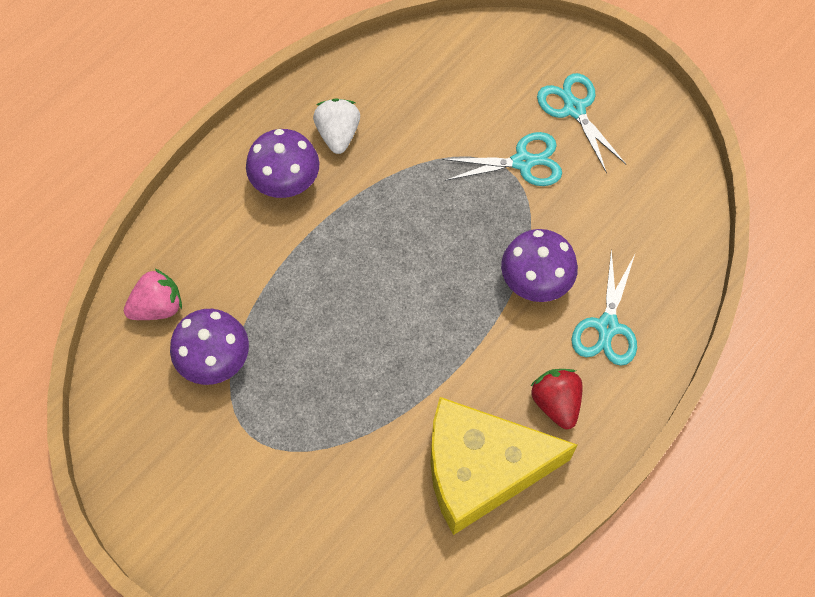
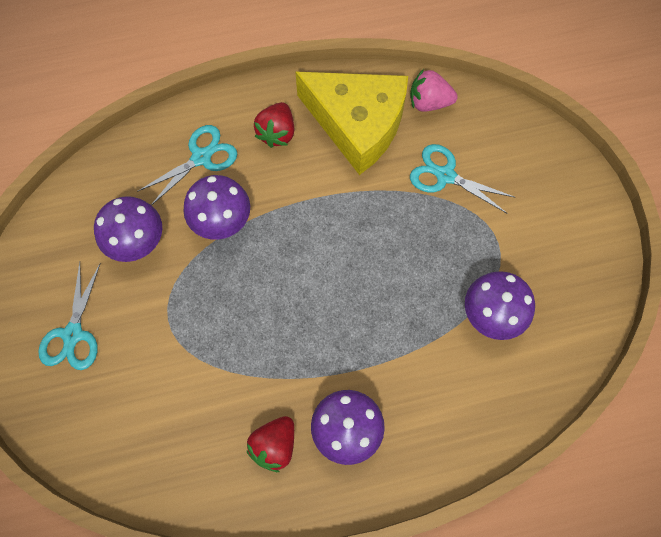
camera: 145 degrees left, 5 degrees up
(158, 306) = (514, 386): pink strawberry -> pink strawberry (429, 102)
(338, 134) = (274, 445): white strawberry -> red strawberry
(522, 162) = (151, 316): turquoise scissors -> turquoise scissors (445, 175)
(595, 213) = (136, 240): none -> purple mushroom

